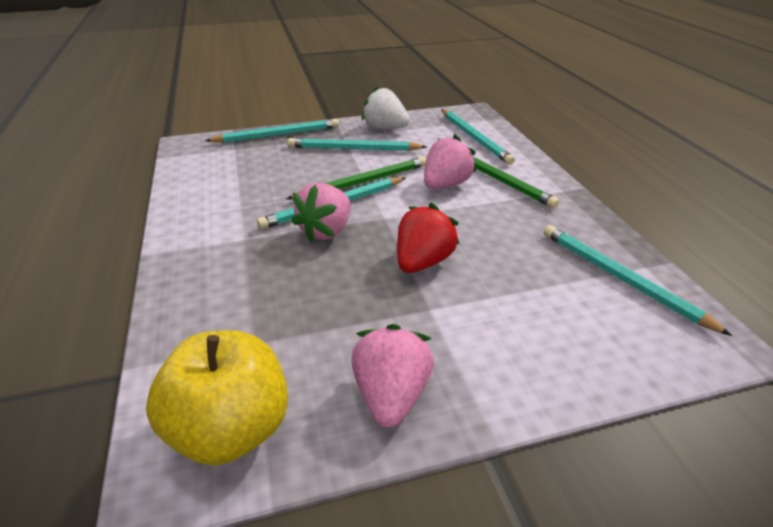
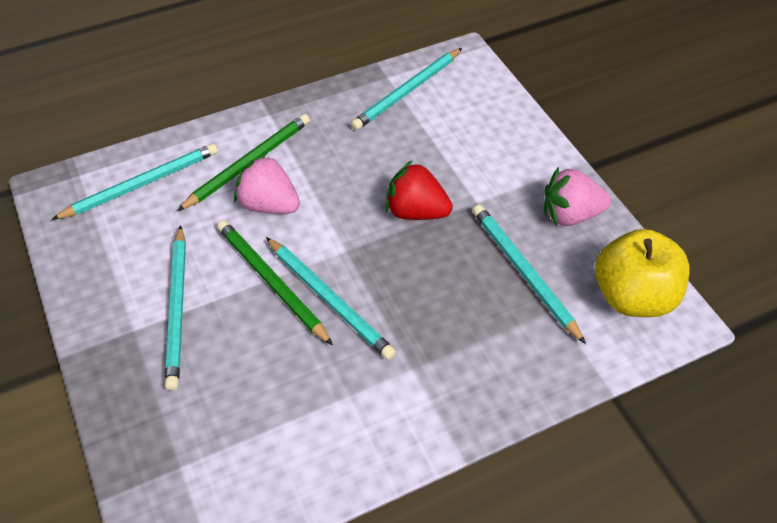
camera: 100 degrees left, 15 degrees up
(277, 135) = (129, 419): turquoise pencil -> turquoise pencil (523, 272)
(326, 231) = (382, 295): pink strawberry -> none
(385, 128) = (107, 283): white strawberry -> none

